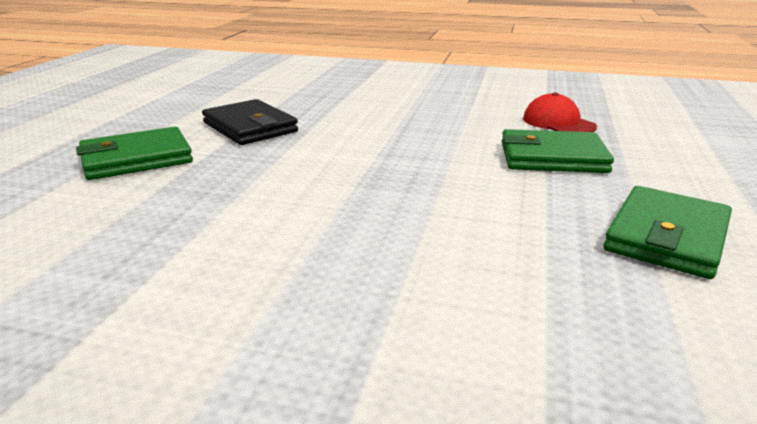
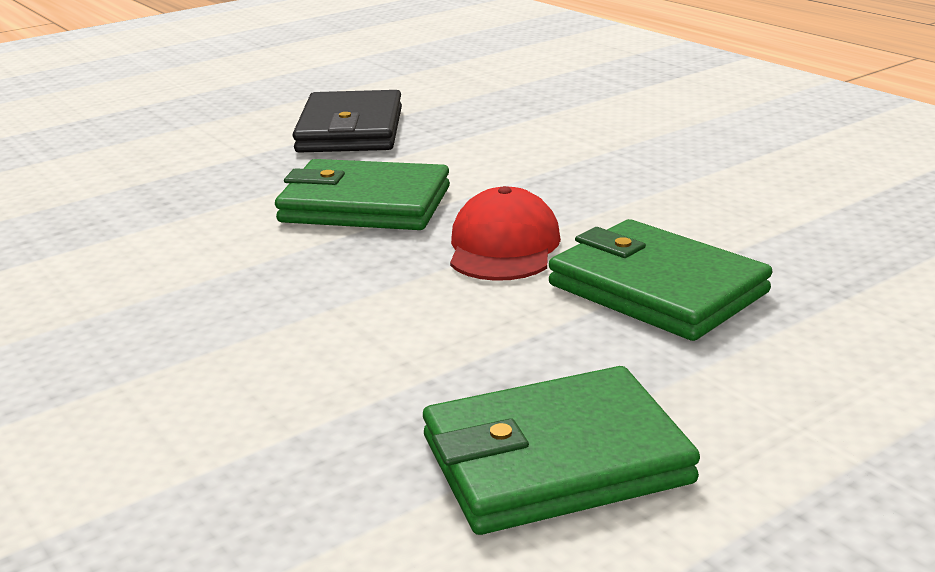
camera: 40 degrees right, 0 degrees up
(137, 159) = (172, 142): green wallet -> green wallet (365, 205)
(558, 122) = (804, 235): red cap -> red cap (504, 246)

